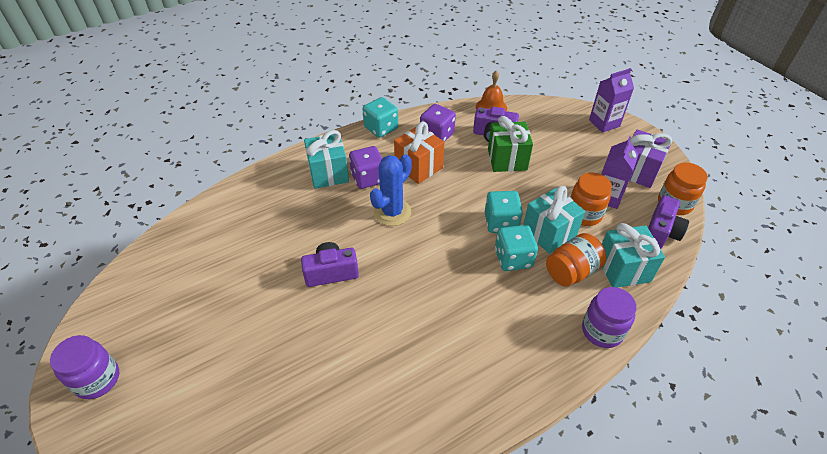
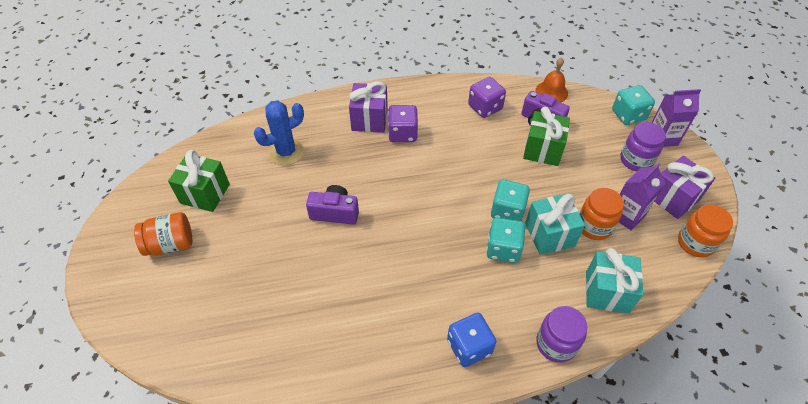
camera: 20 degrees right, 5 degrees up
(97, 379) = (123, 245): purple jar -> purple jar (636, 160)
(177, 294) = (205, 193): none -> green gift
(328, 173) = (369, 119): turquoise gift -> purple gift
(381, 128) = (435, 87): turquoise dice -> turquoise dice (628, 115)
(392, 212) = (411, 172): blue cactus -> blue cactus (286, 152)
(418, 167) = (454, 135): orange gift -> none
(524, 361) = (469, 347): none -> blue dice
(571, 271) = (554, 278): orange jar -> orange jar (170, 244)
(661, 233) = (665, 268): purple camera -> none

